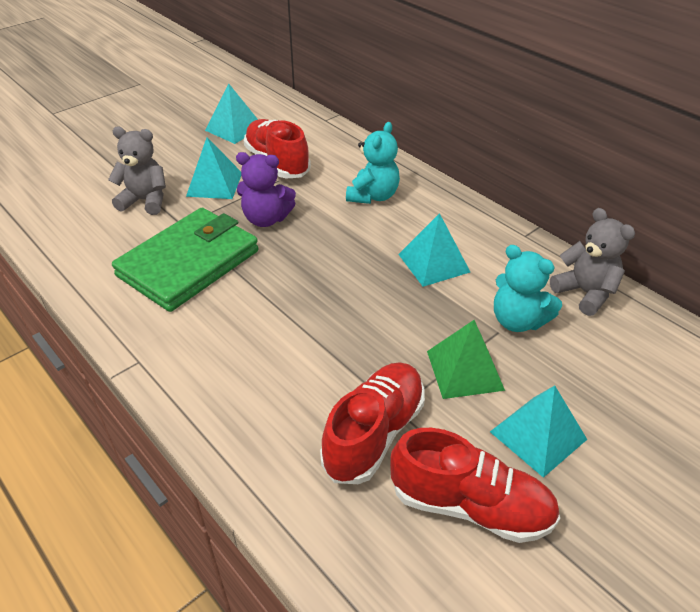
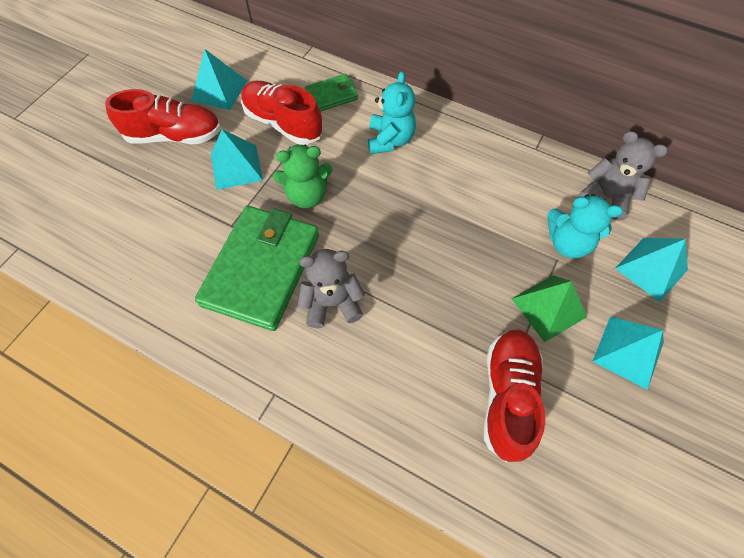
camera: 20 degrees left, 20 degrees up
(145, 201) = (179, 207): grey teddy bear -> grey teddy bear (332, 303)
(266, 219) = (307, 195): purple teddy bear -> green teddy bear
(336, 152) = (331, 95): none -> green wallet
(433, 263) = (475, 202): turquoise pyramid -> turquoise pyramid (651, 269)
(470, 505) = (607, 436): red shoe -> red shoe (174, 136)

